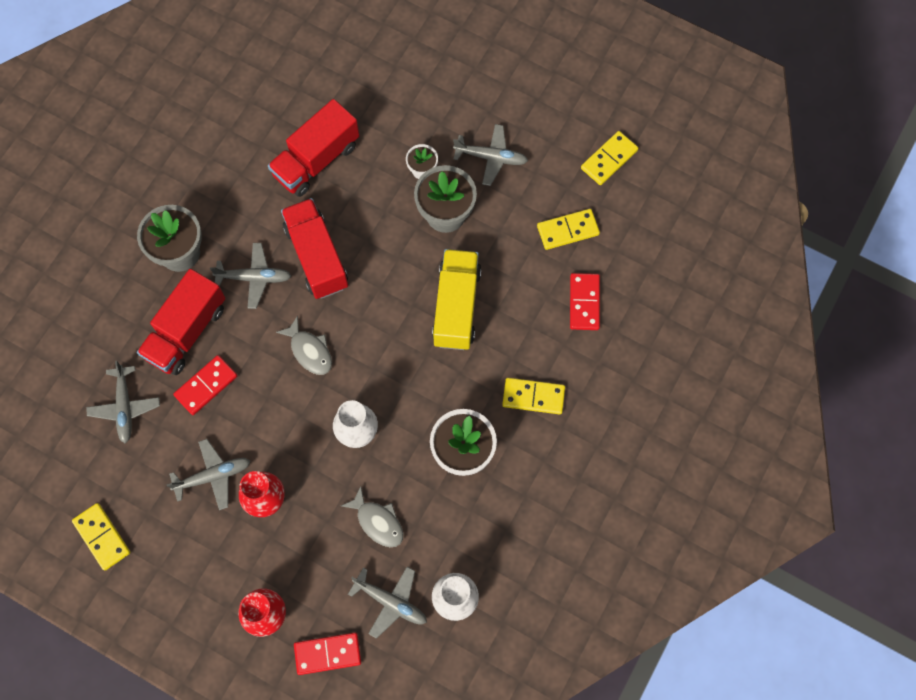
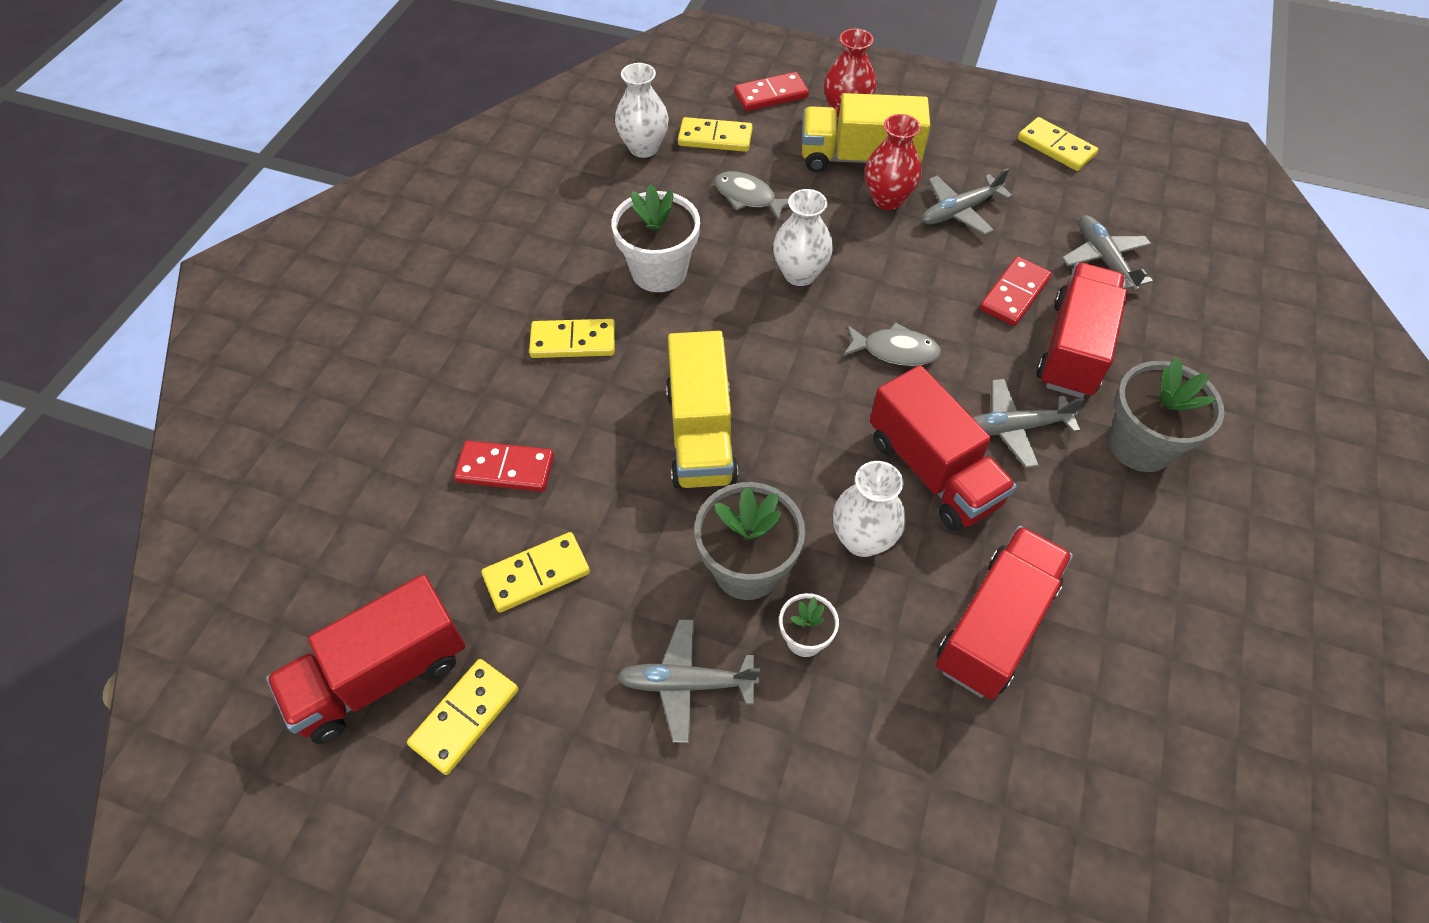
camera: 170 degrees right, 15 degrees down
(273, 552) = (859, 158): none -> yellow truck
(309, 351) = (895, 350): grey fish -> grey fish turned 150 degrees clockwise
(374, 220) = (862, 539): none -> white vase
(390, 602) = (715, 138): grey plane -> yellow domino
(584, 302) = (505, 468): red domino -> red domino turned 75 degrees counterclockwise
(654, 187) = (381, 676): none -> red truck

